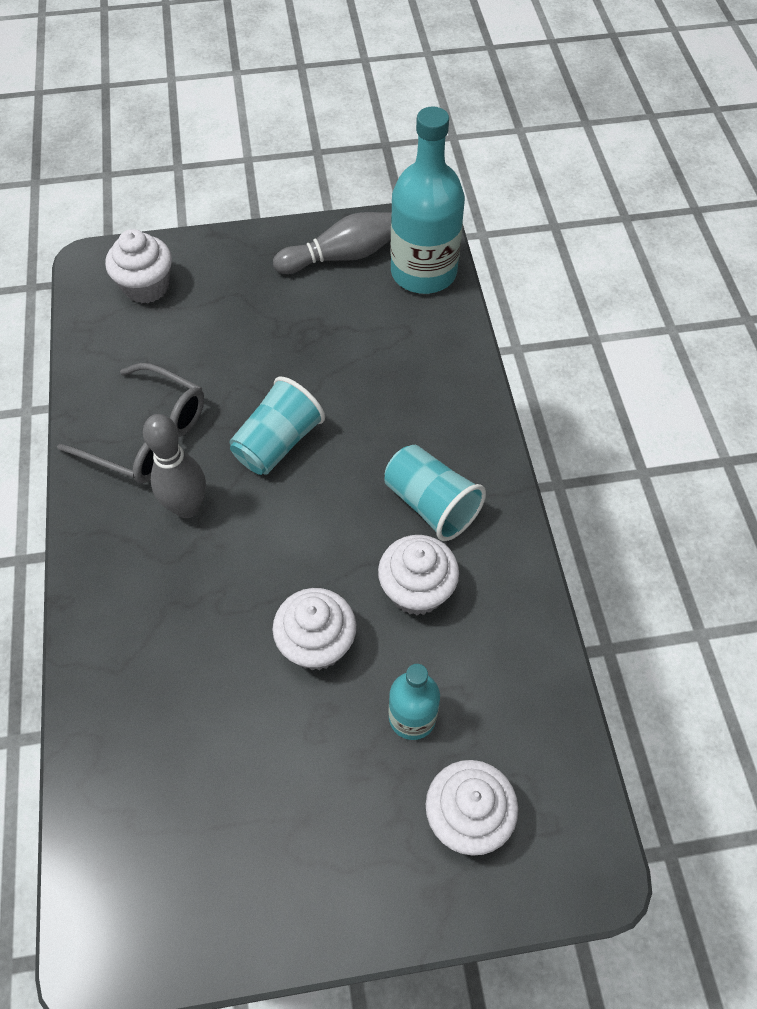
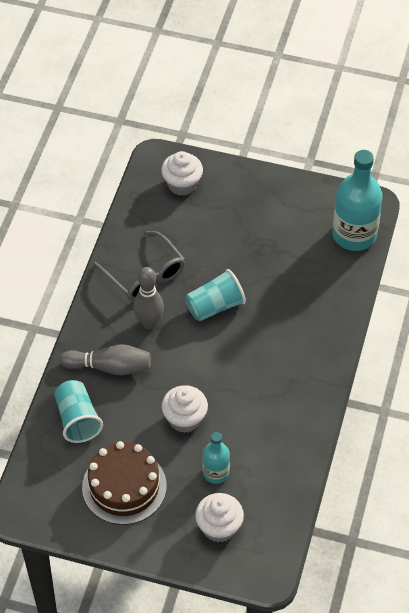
camera: 25 degrees right, 5 degrees down
(270, 814) = (124, 486): none -> brown cake
(341, 256) = (308, 206): grey bowling pin -> grey bowling pin (109, 367)
(416, 590) = (251, 413): white cupcake -> none
(431, 504) = (283, 372): turquoise cup -> turquoise cup (77, 419)

